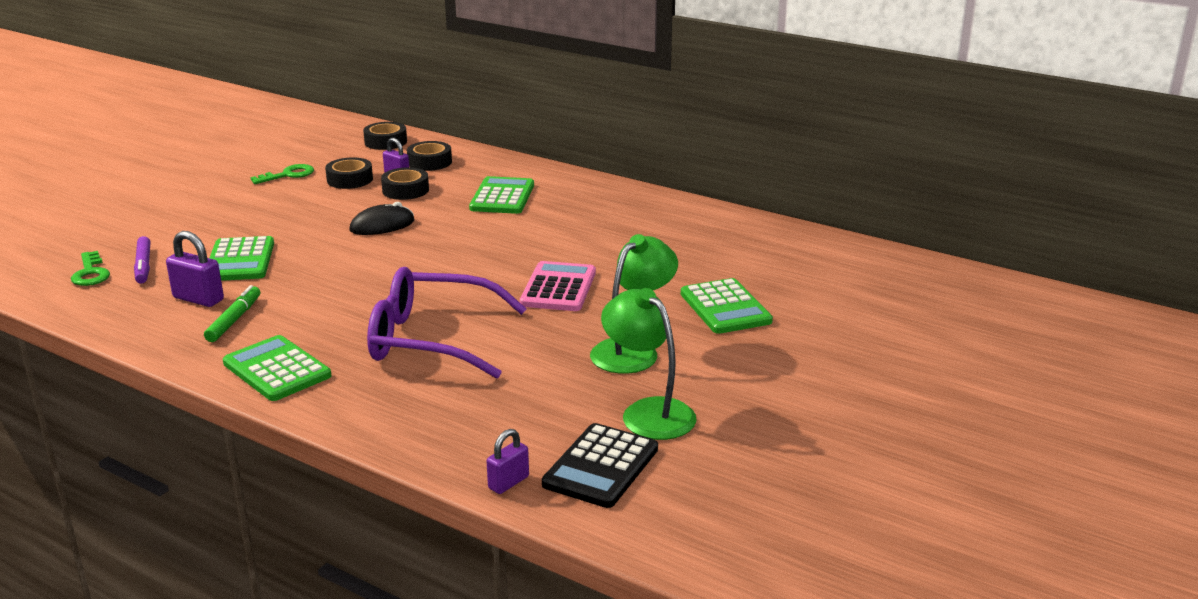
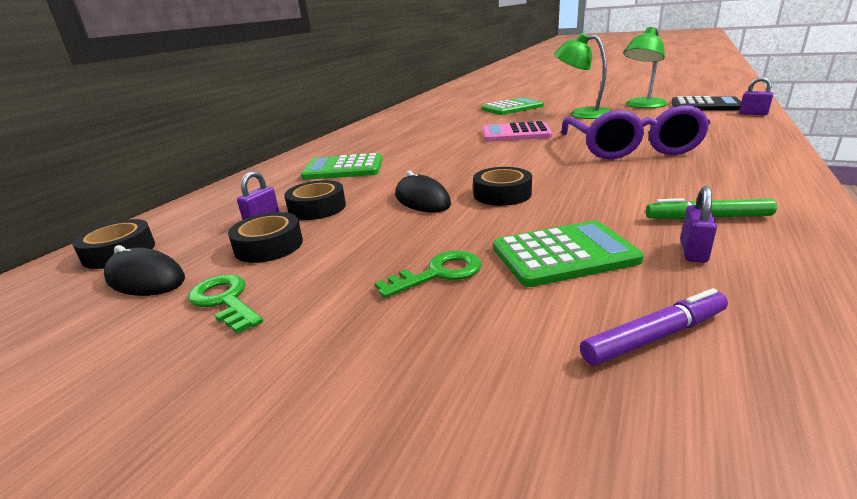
camera: 95 degrees left, 0 degrees up
(90, 273) = (751, 399): green key -> green key (439, 273)
(198, 299) = (693, 252): purple padlock -> purple padlock, size x0.65
(277, 370) = (757, 179): green calculator -> none
(337, 154) = (146, 279): none -> black mouse
(430, 162) = (226, 212): black tape -> black tape (502, 194)

